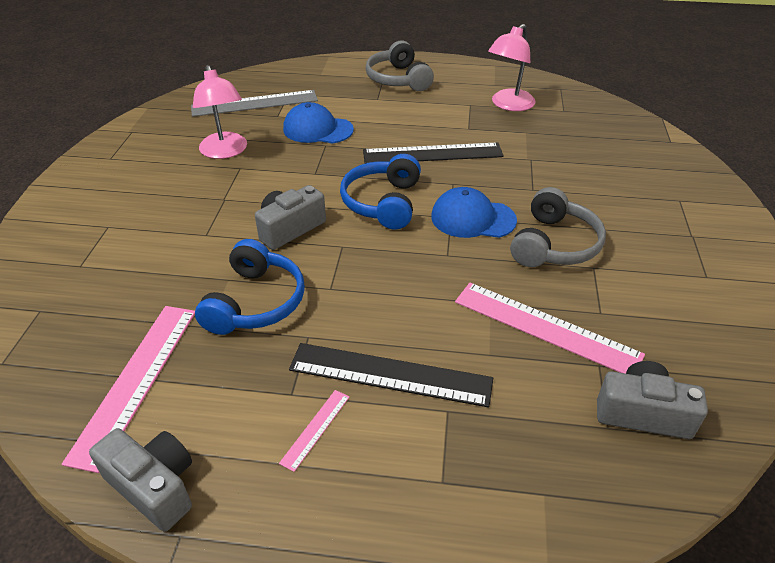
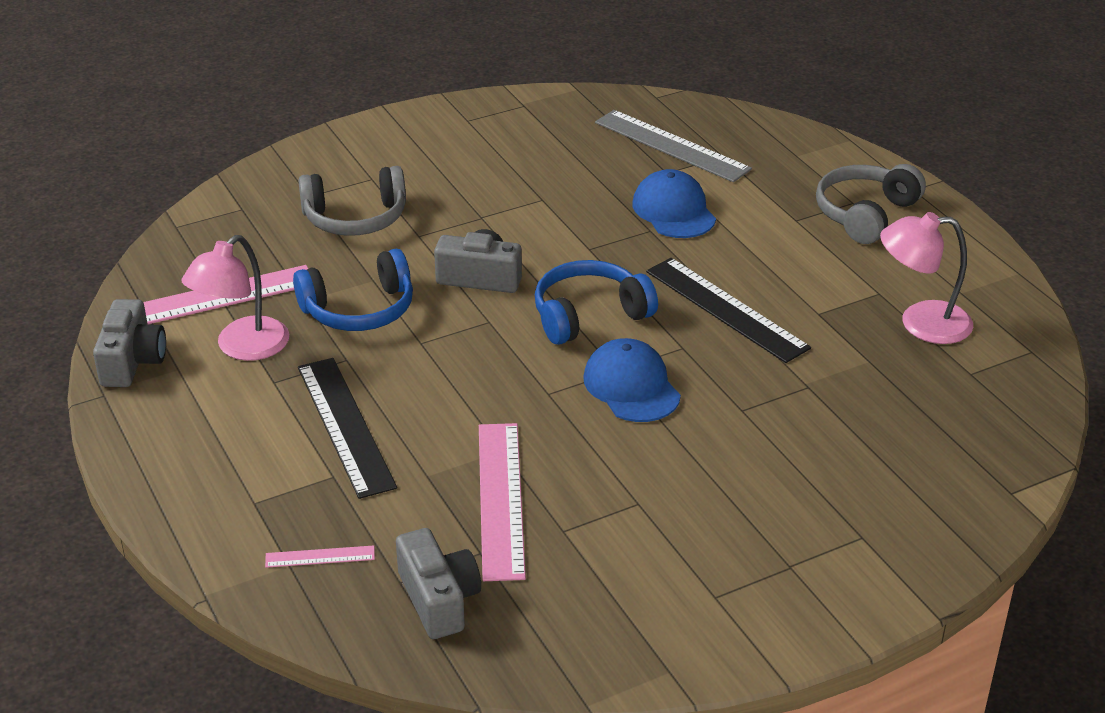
camera: 55 degrees right, 5 degrees down
(225, 152) = (558, 176): pink lamp -> pink lamp (242, 348)
(315, 429) = (249, 412): pink ruler -> pink ruler (320, 556)
(554, 244) = (648, 461): grey headphones -> grey headphones (355, 218)

